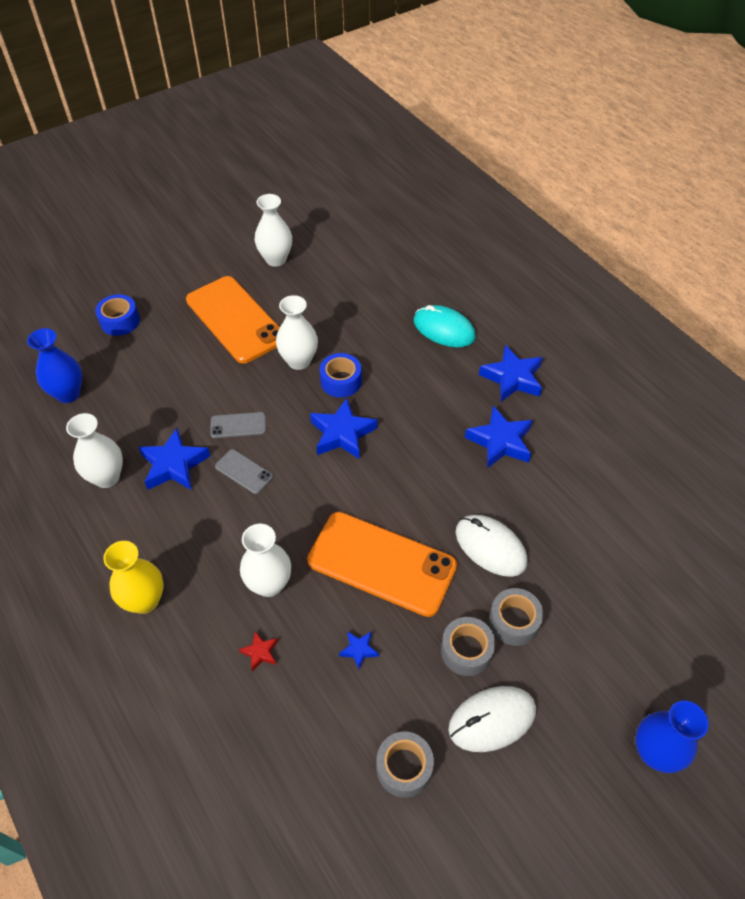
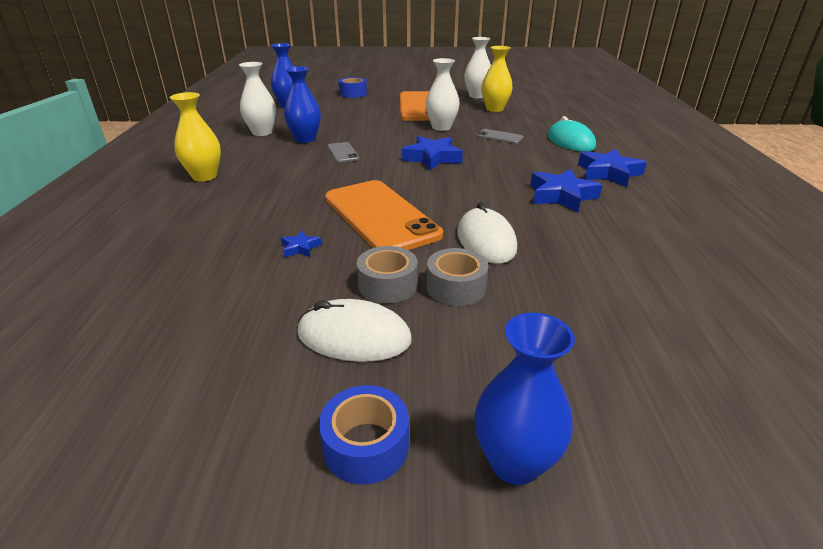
camera: 35 degrees right, 20 degrees down
(174, 465) = (305, 139): blue star -> blue vase
(238, 425) = (366, 137): grey phone -> grey phone (499, 137)
(260, 652) = (233, 221): red star -> none
(269, 584) = (287, 197): white vase -> none
(320, 287) = (494, 109): none -> yellow vase
(341, 381) = (460, 140): blue tape -> blue tape (366, 445)
(404, 767) = (235, 325): grey tape -> none

